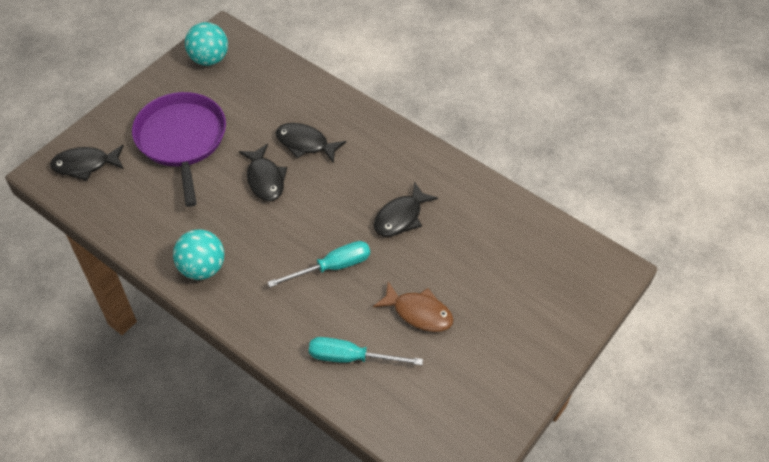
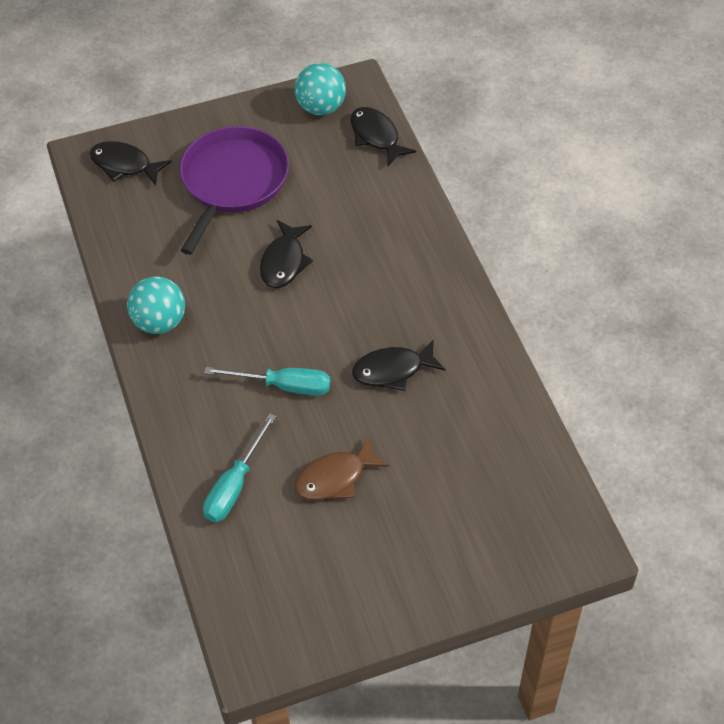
camera: 35 degrees right, 0 degrees up
(305, 144) = (352, 244): black fish -> black fish (376, 136)
(351, 357) = (234, 485): turquoise screwdriver -> turquoise screwdriver turned 105 degrees counterclockwise
(418, 312) = (335, 478): brown fish -> brown fish turned 90 degrees clockwise

